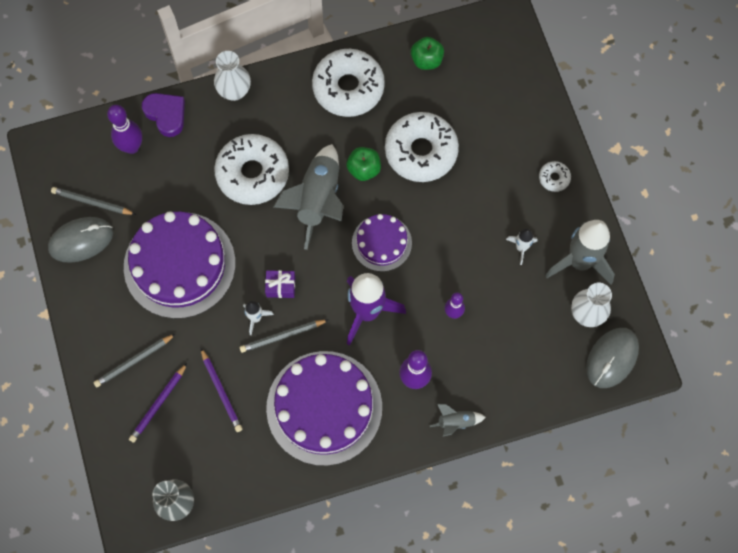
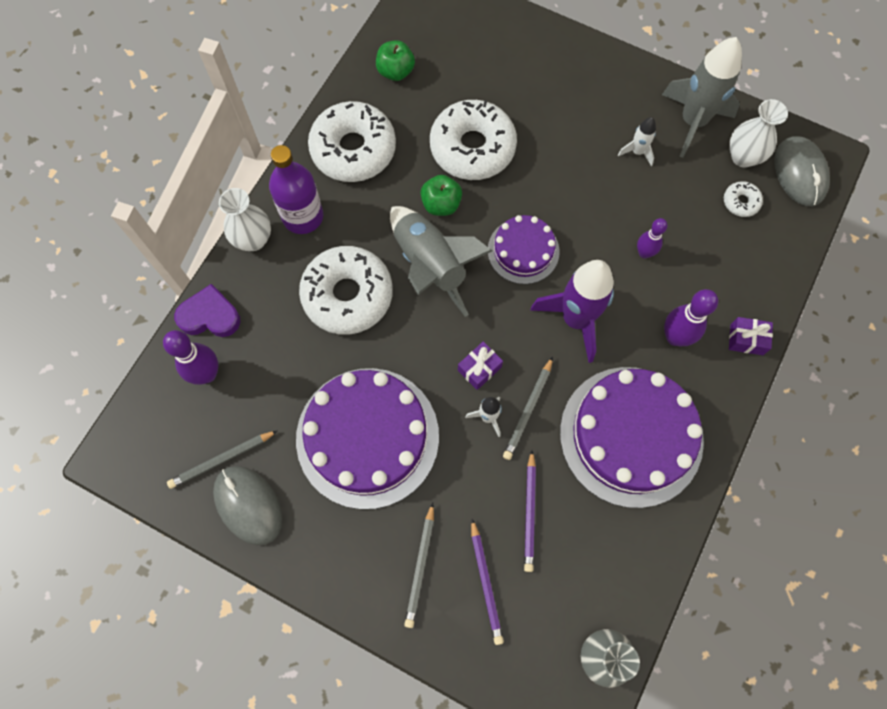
camera: 45 degrees left, 0 degrees up
(81, 240) = (248, 505): grey mouse -> grey mouse turned 60 degrees counterclockwise
(221, 392) = (529, 513): purple pencil -> purple pencil turned 75 degrees clockwise
(276, 103) = (303, 216): none -> purple bottle
(456, 422) = (746, 339): grey rocket -> purple gift
(554, 178) = (600, 75): white donut -> white donut (740, 202)

